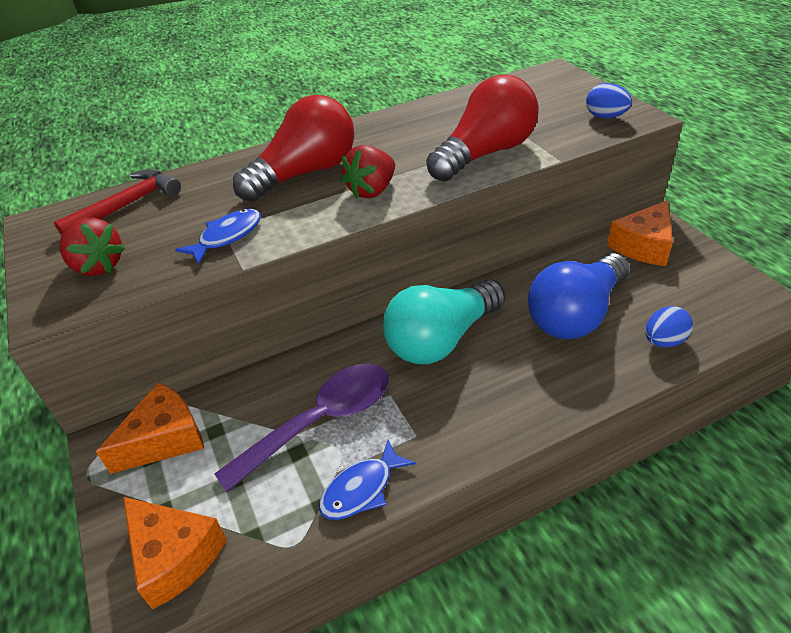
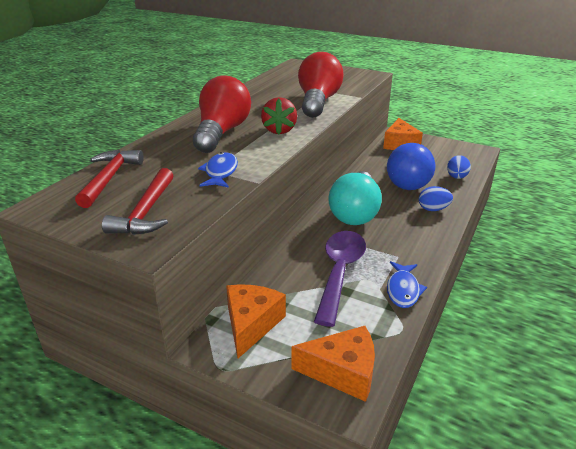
camera: 40 degrees left, 10 degrees down
(98, 266) = (146, 212): red strawberry -> red hammer
(605, 117) = (355, 77): blue egg -> blue egg (433, 209)

